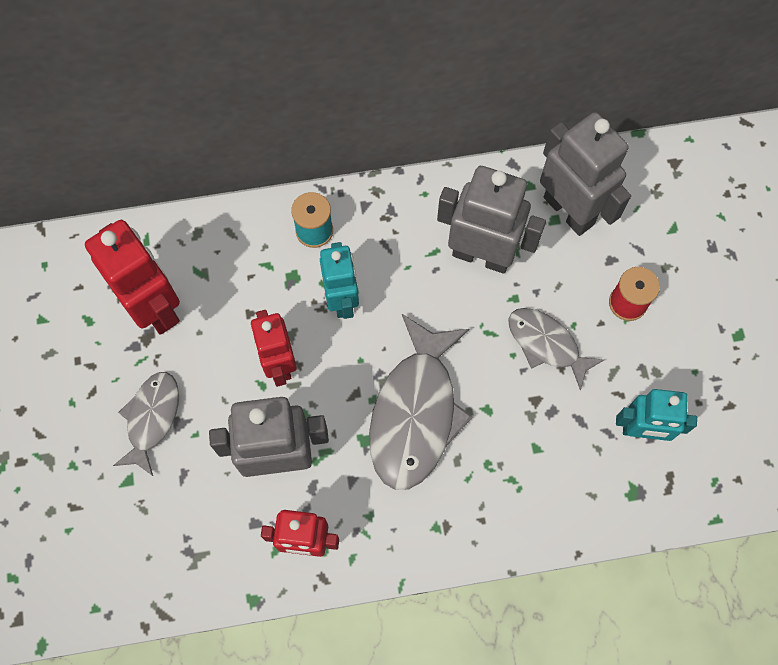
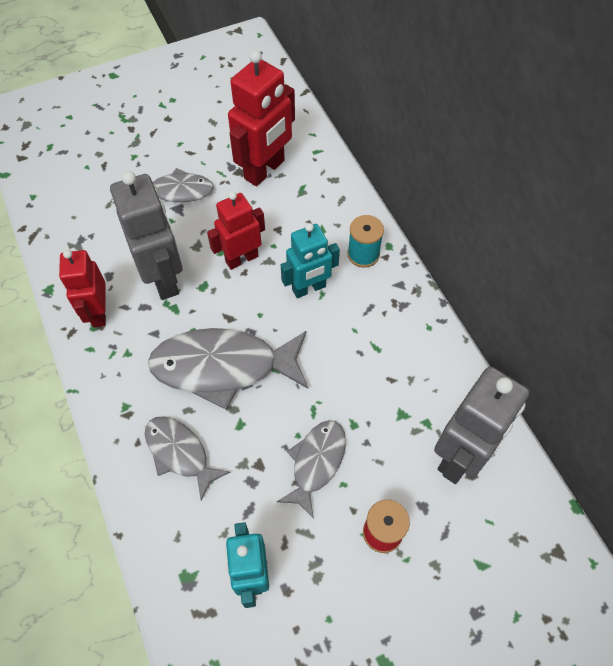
camera: 75 degrees right, 10 degrees down
(481, 255) = (386, 387): grey robot -> none
(504, 477) = (180, 453): none -> grey fish

